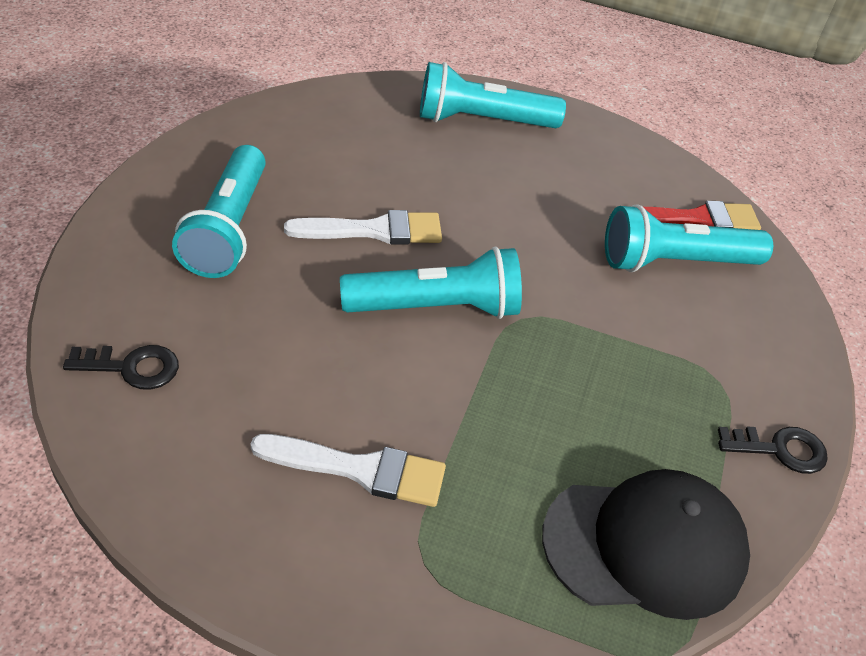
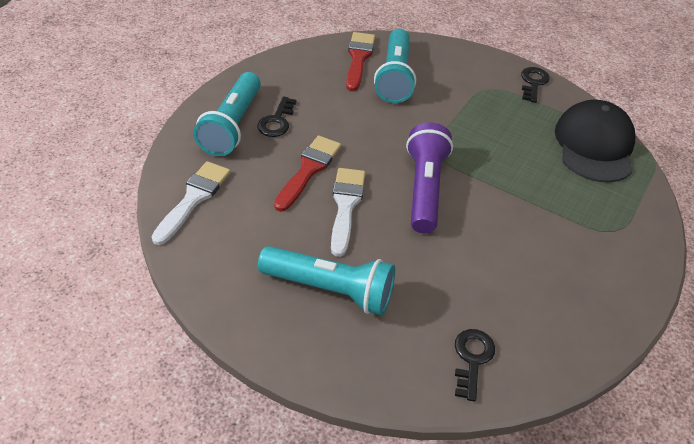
camera: 75 degrees left, 0 degrees up
(360, 470) = (554, 247): white brush -> white brush (193, 199)
(429, 192) = (309, 170): none -> red brush
(436, 307) = (425, 188): turquoise flashlight -> purple flashlight
(509, 155) = (277, 121): none -> black key

